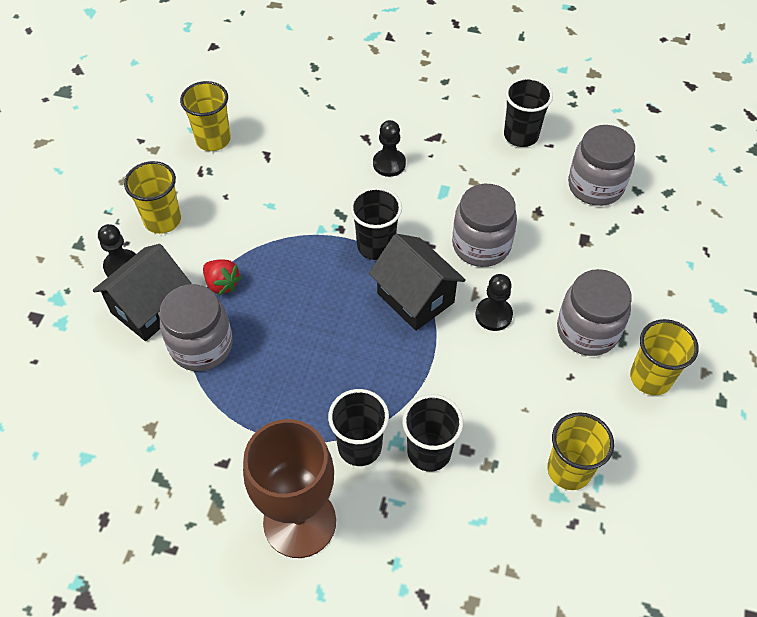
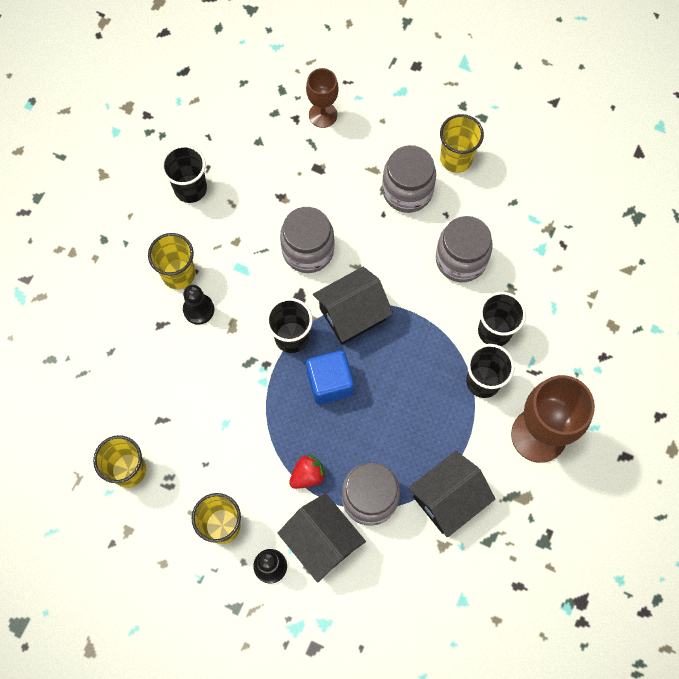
camera: 80 degrees left, 15 degrees up
(207, 426) = (448, 499): none -> black house
(330, 288) = (330, 383): none -> blue cube
(493, 315) = (380, 257): black pawn -> none
(569, 470) = (522, 236): yellow cup -> yellow cup (178, 274)
(595, 186) = (263, 144): grey jar -> grey jar (461, 259)
(653, 234) = (323, 115): none -> brown goblet

